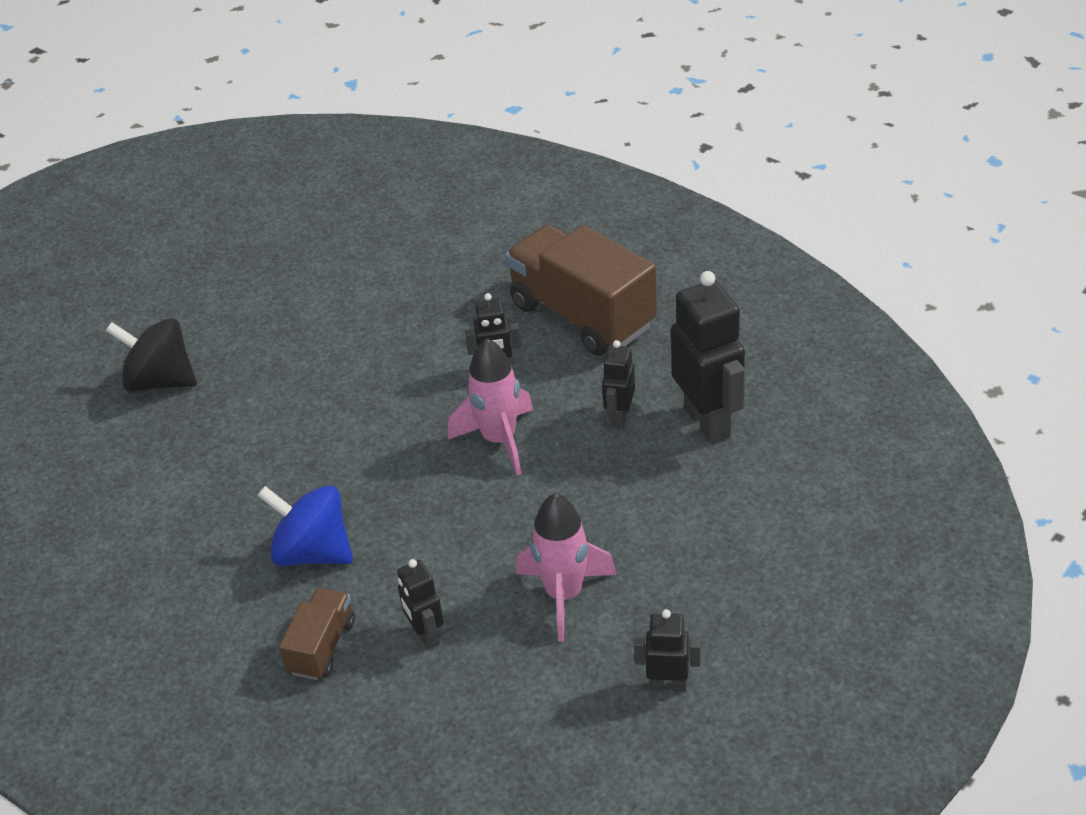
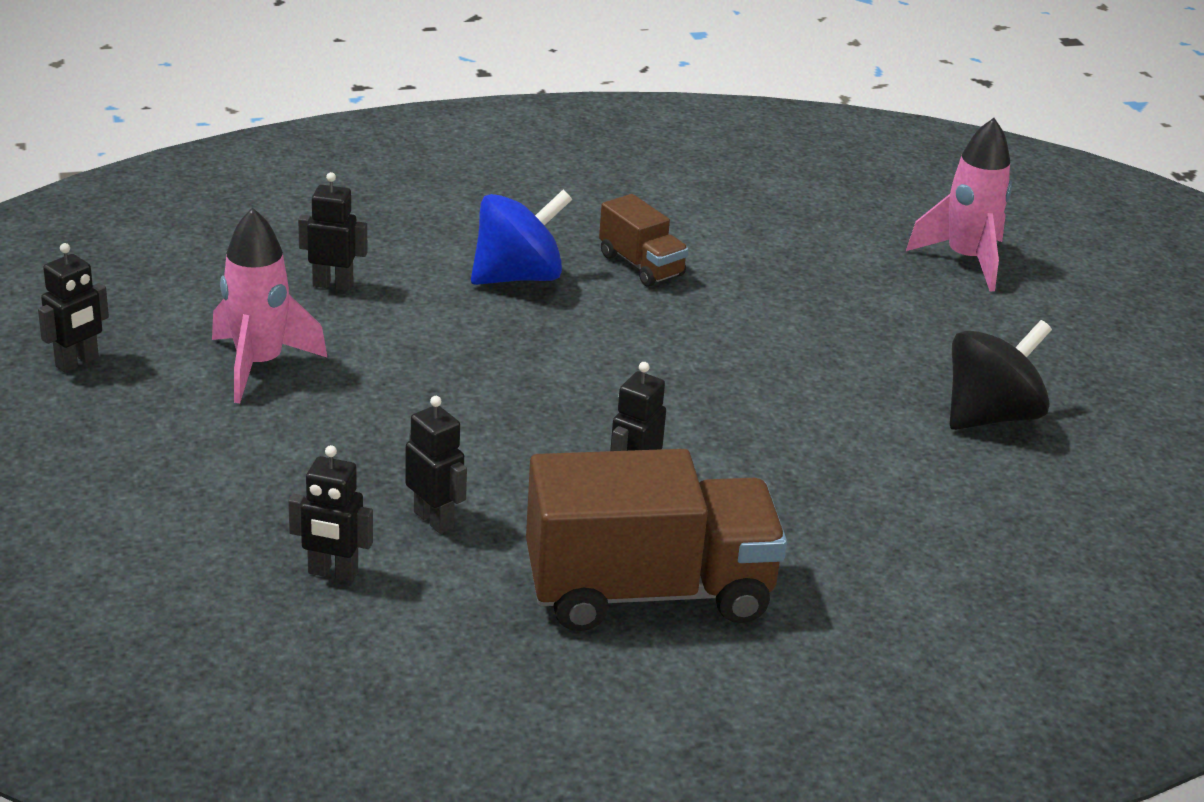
camera: 120 degrees right, 10 degrees down
(161, 381) = (888, 294): black spinning top -> black spinning top (990, 416)
(322, 647) = (401, 240): brown truck -> brown truck (641, 265)
(499, 440) = (516, 430): pink rocket -> pink rocket (966, 260)
(708, 422) = (333, 573): black robot -> black robot, size x0.53

